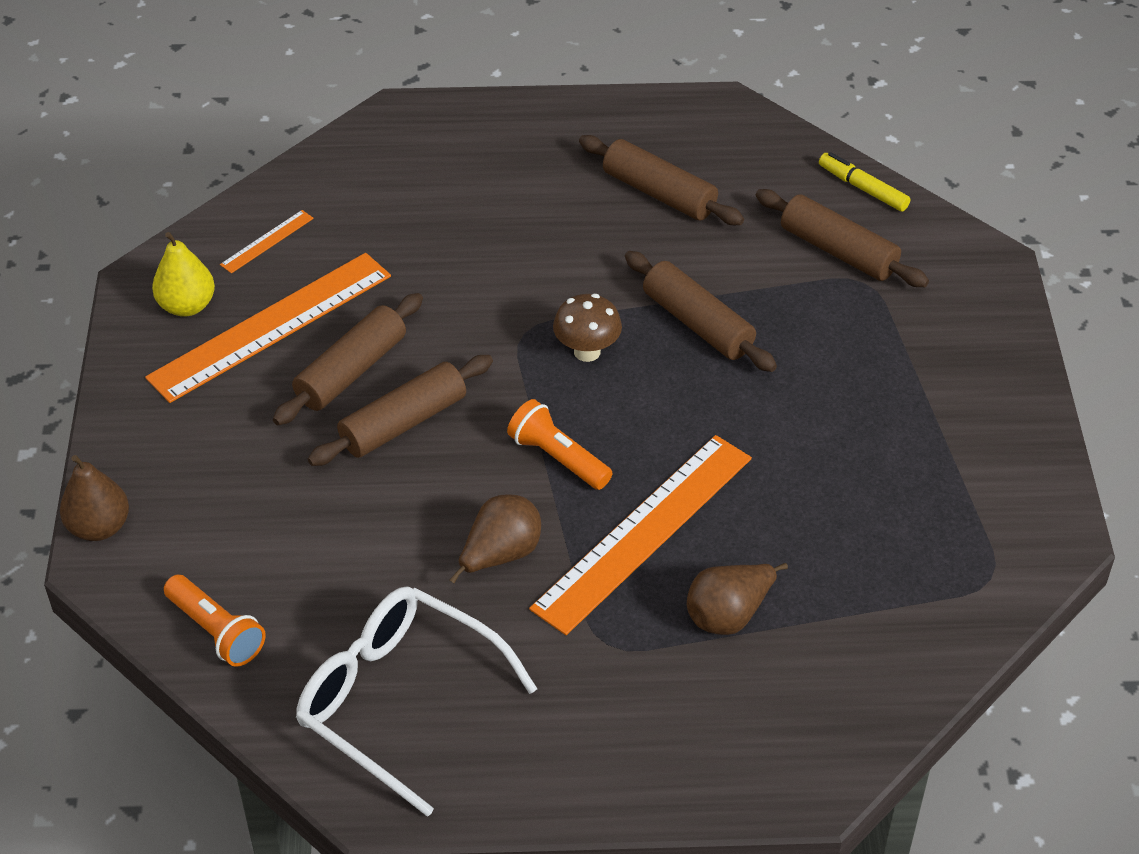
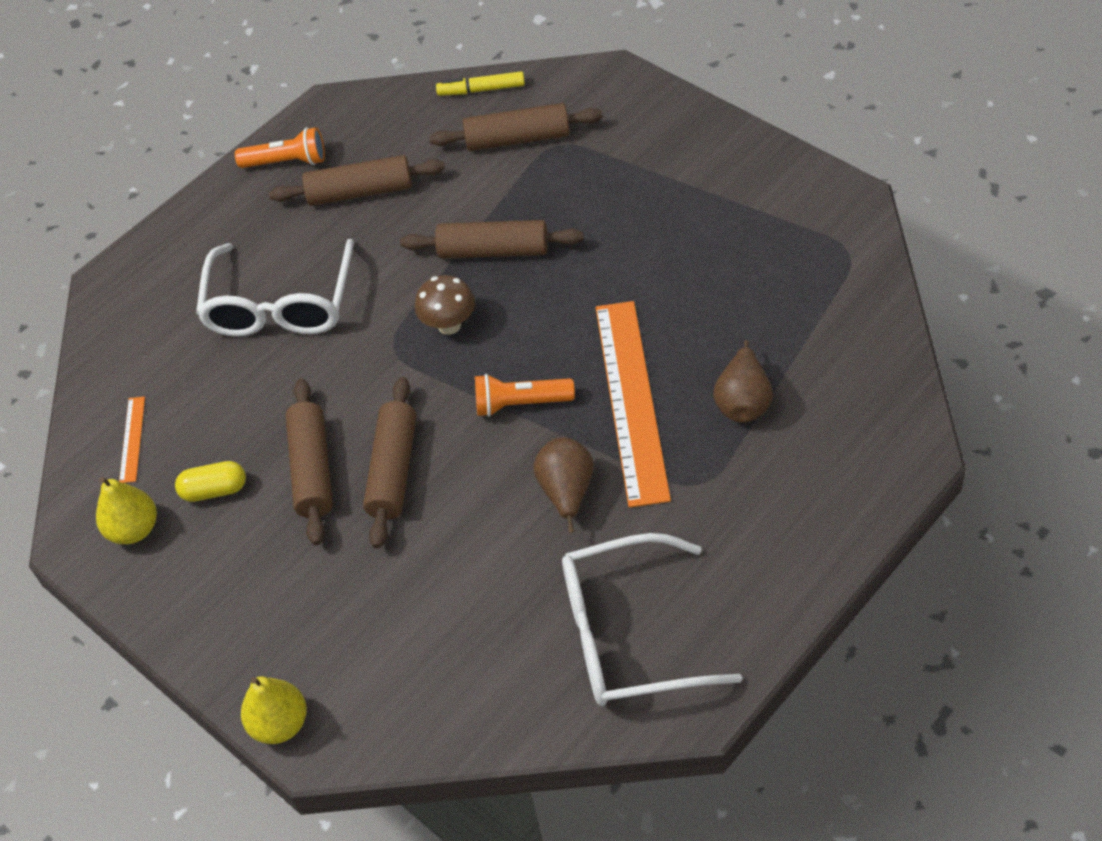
camera: 40 degrees left, 5 degrees up
(99, 527) = (280, 724): brown pear -> yellow pear
(216, 631) = (455, 709): orange flashlight -> orange flashlight (287, 162)
(270, 326) = (214, 490): orange ruler -> yellow capsule
(490, 230) = (280, 304): none -> white glasses

